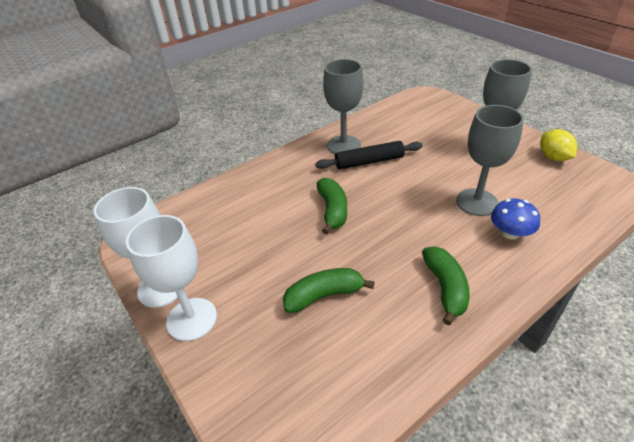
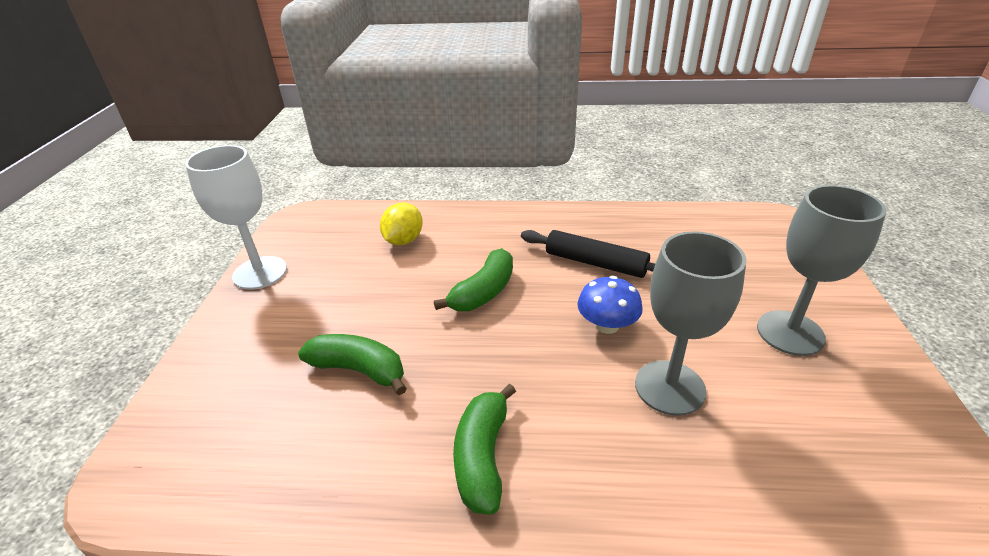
camera: 40 degrees right, 5 degrees down
(192, 319) = (243, 313): white goblet -> none
(343, 145) = (591, 231): grey goblet -> none
(445, 288) = (482, 457): green banana -> green banana turned 150 degrees clockwise
(510, 233) = (662, 456): blue mushroom -> blue mushroom (607, 325)
(553, 157) = (894, 403): yellow lemon -> yellow lemon (404, 240)

